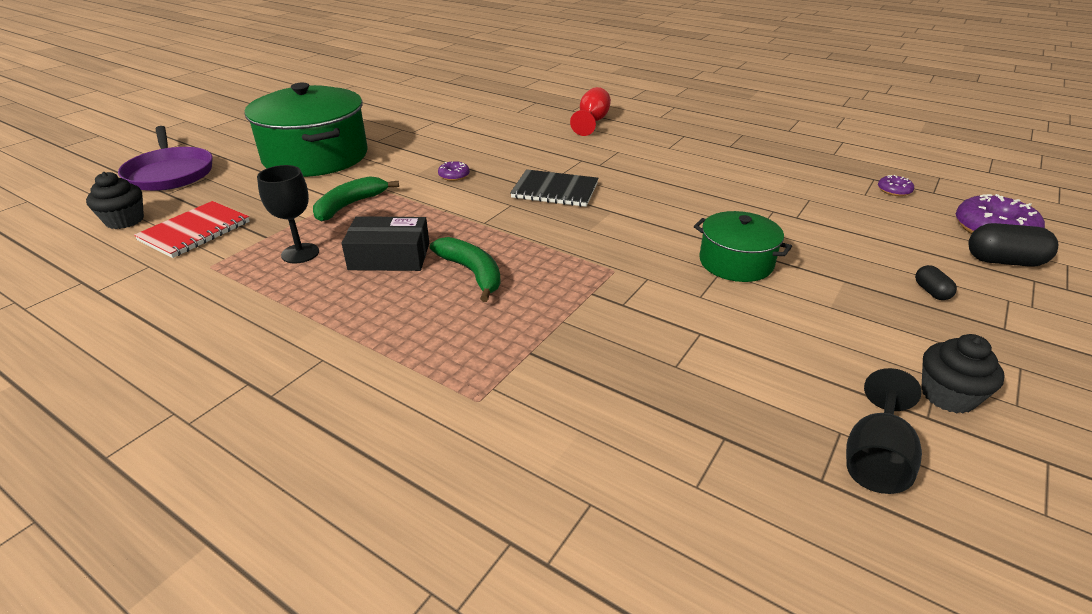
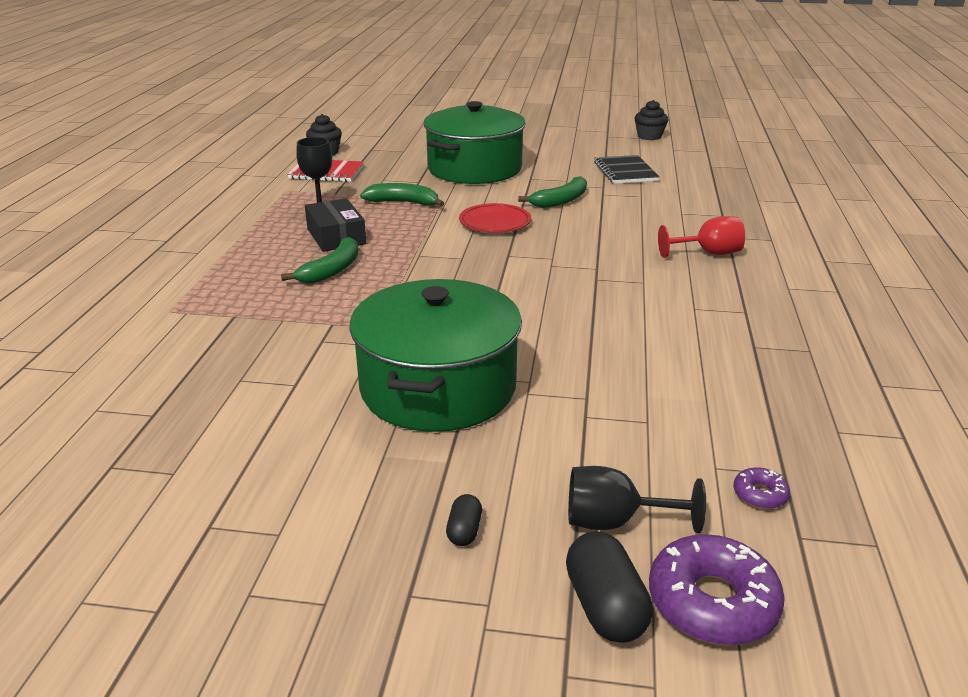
camera: 65 degrees right, 5 degrees down
(170, 173) = (400, 140): purple pan -> none
(442, 141) = (561, 201): none -> green banana
(454, 175) = (495, 223): purple donut -> red plate
(555, 191) = (510, 270): black notebook -> black notebook (625, 172)
(736, 262) = (438, 387): green pot -> green pot, size x1.86
(875, 458) = (141, 494): black goblet -> black goblet (614, 521)
(931, 292) = (464, 531): black capsule -> black capsule turned 45 degrees counterclockwise
(948, 396) = (248, 541): black cupcake -> black cupcake (649, 136)

